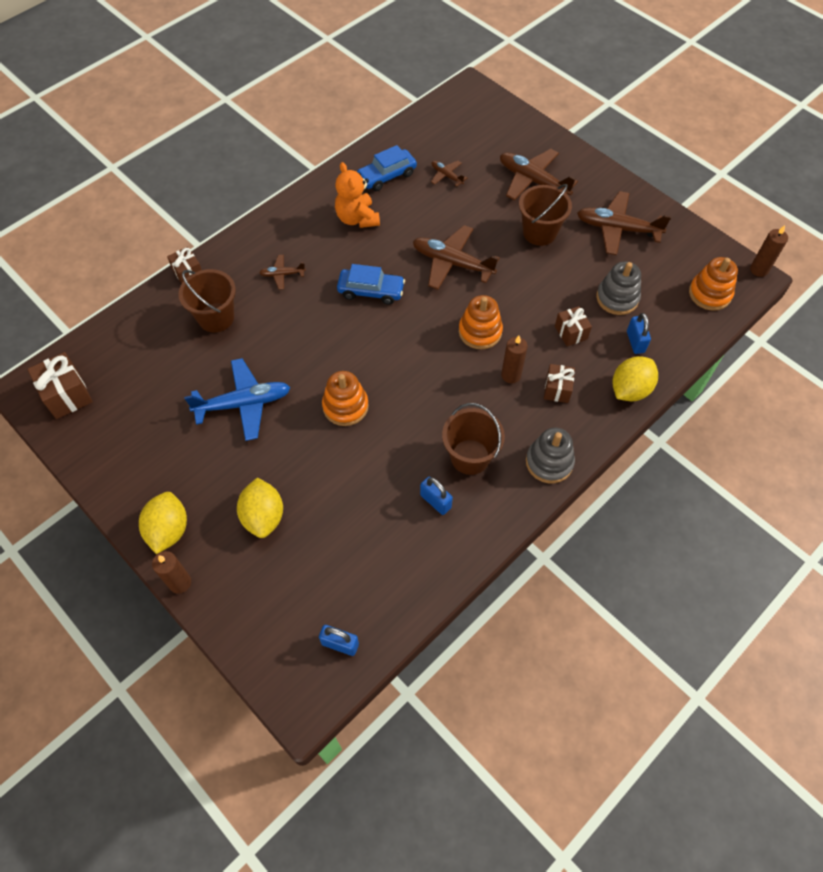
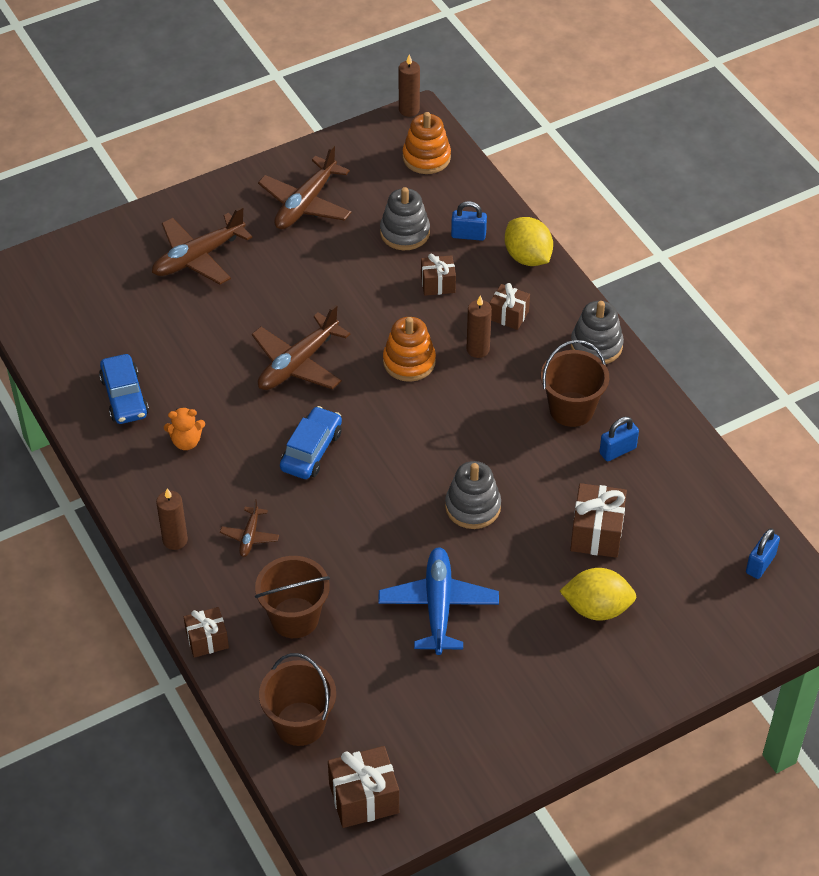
camera: 75 degrees left, 10 degrees down
(168, 530) = (591, 703): yellow lemon -> none
(180, 582) = (660, 699): brown candle -> brown candle (175, 540)
(341, 501) = (596, 533): none -> brown gift
(345, 406) = (473, 507): orange stacking toy -> grey stacking toy
(357, 218) = (186, 442): orange teddy bear -> orange teddy bear, size x0.64
(446, 176) = (152, 337): brown plane -> none
(539, 232) = (283, 272): brown bucket -> brown bucket (300, 723)

